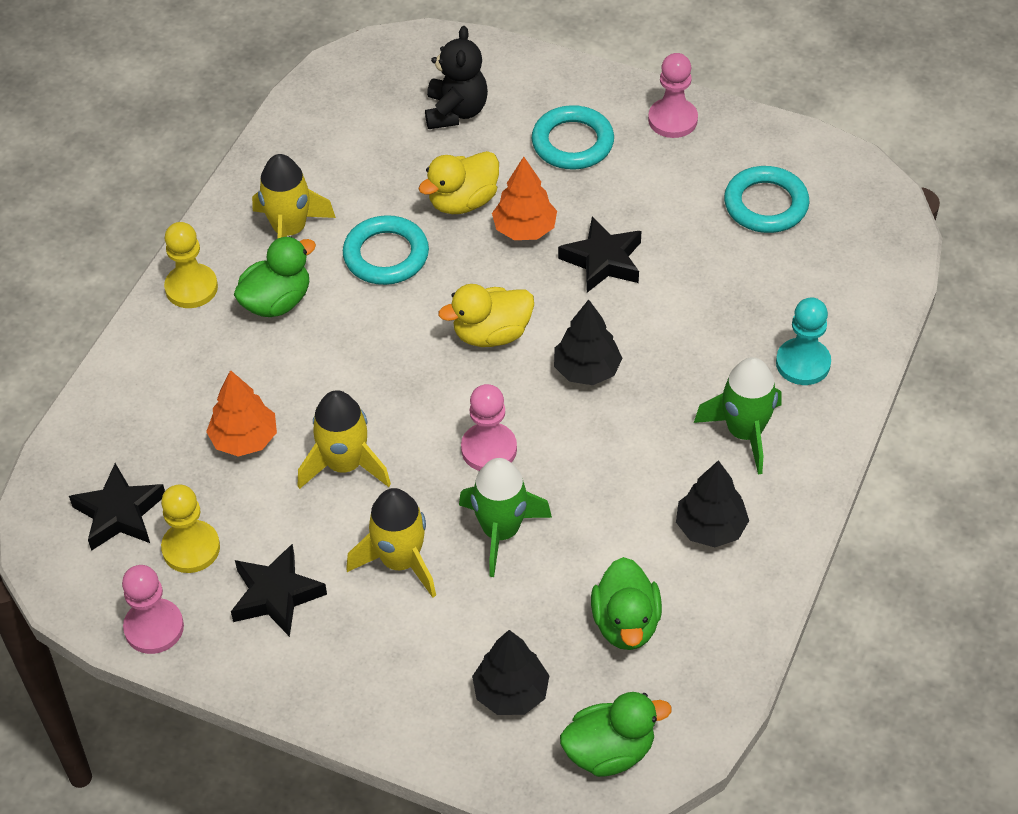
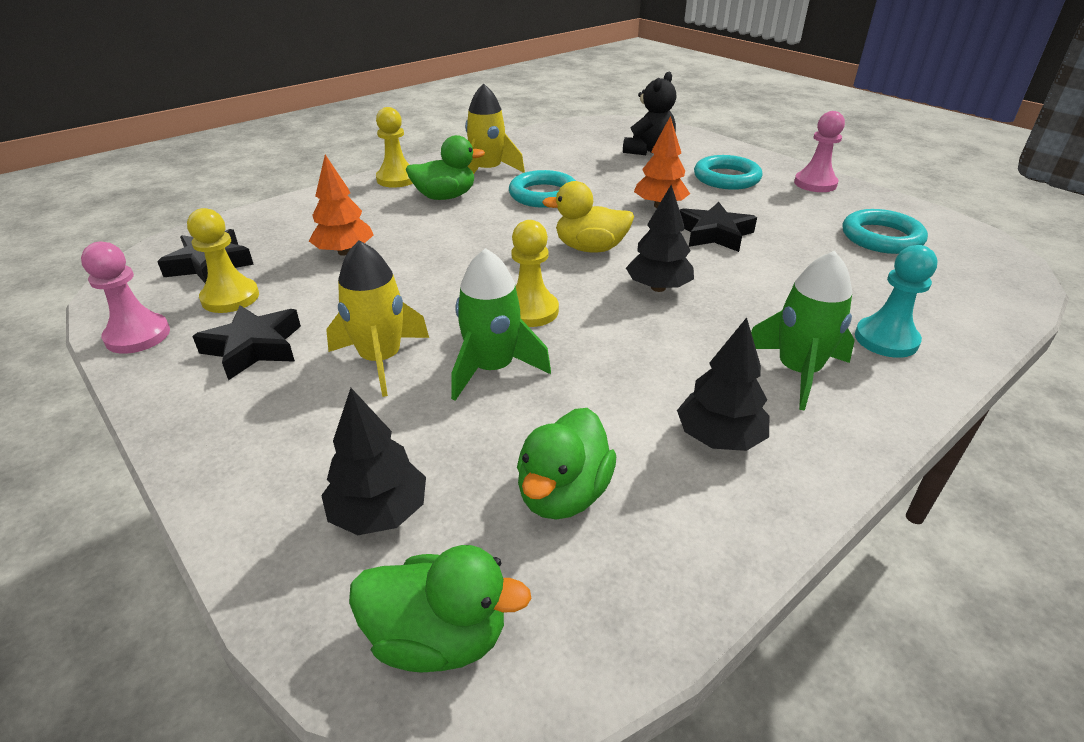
camera: 25 degrees right, 15 degrees down
(345, 465) = (402, 286): yellow rocket -> none
(463, 201) = (622, 185): yellow duck -> none
(489, 449) = (530, 311): pink pawn -> yellow pawn

